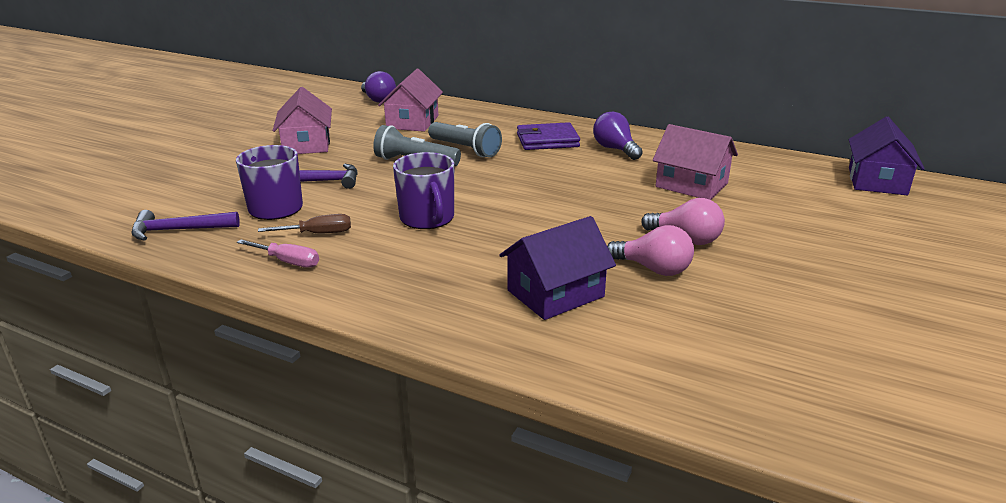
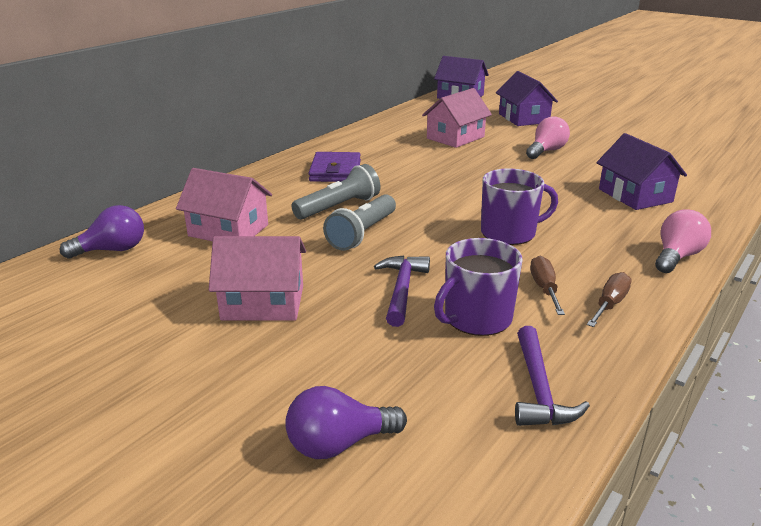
camera: 80 degrees left, 0 degrees up
(288, 262) = (610, 304): pink screwdriver -> brown screwdriver
(615, 149) = (372, 150): purple light bulb -> purple light bulb (339, 444)
(653, 269) = (592, 165): pink light bulb -> pink light bulb (676, 257)
(820, 224) = (523, 118): none -> purple house

